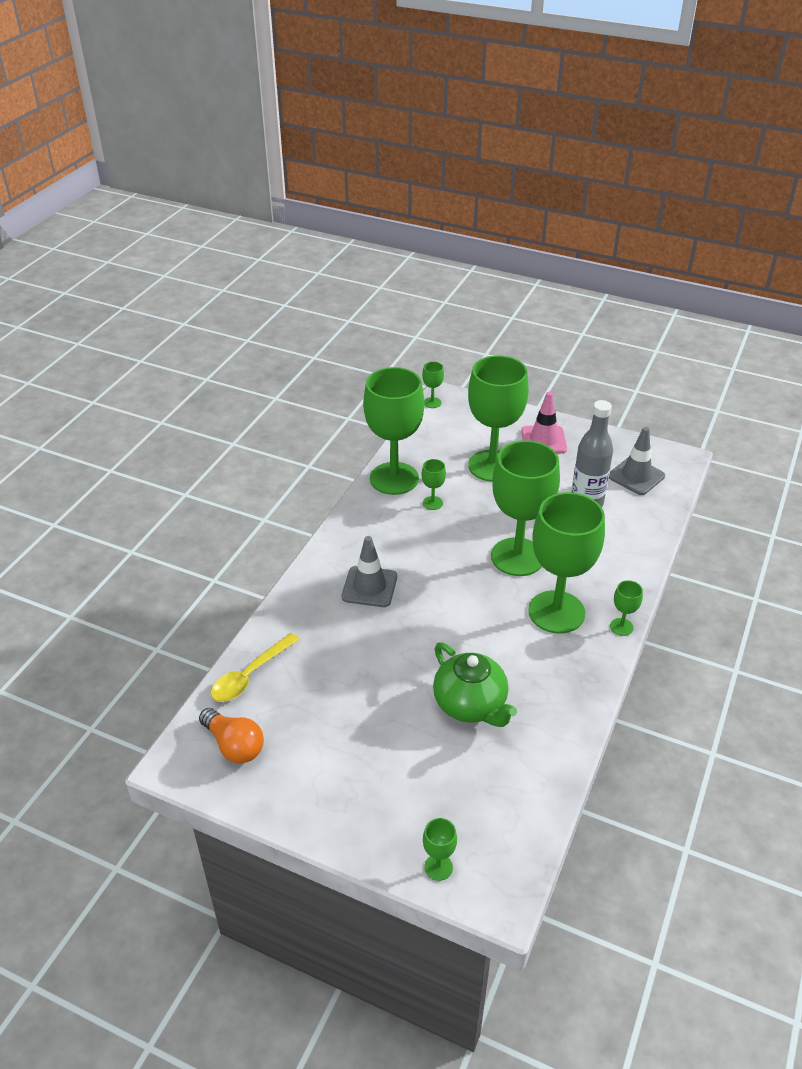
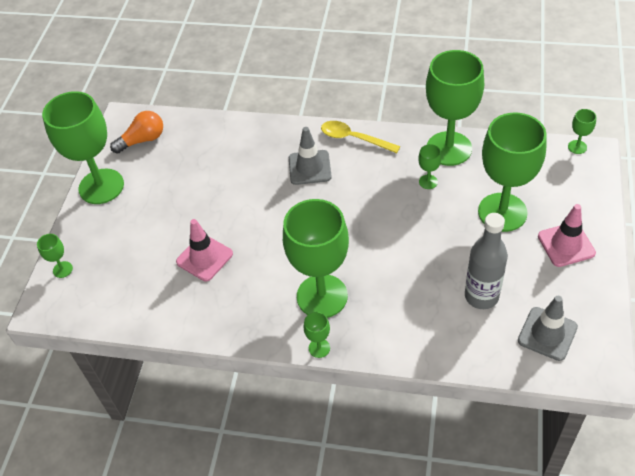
camera: 80 degrees right, 10 degrees up
(234, 745) = (142, 140): orange light bulb -> orange light bulb turned 150 degrees counterclockwise
(249, 675) = (202, 129): yellow spoon -> yellow spoon (353, 138)
(471, 705) = (204, 258): green teapot -> pink traffic cone
(517, 557) = (381, 255): green goblet -> green goblet (101, 186)

